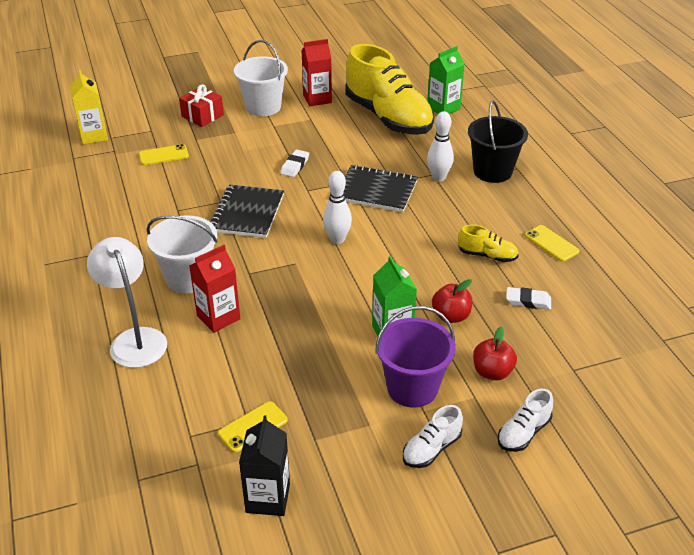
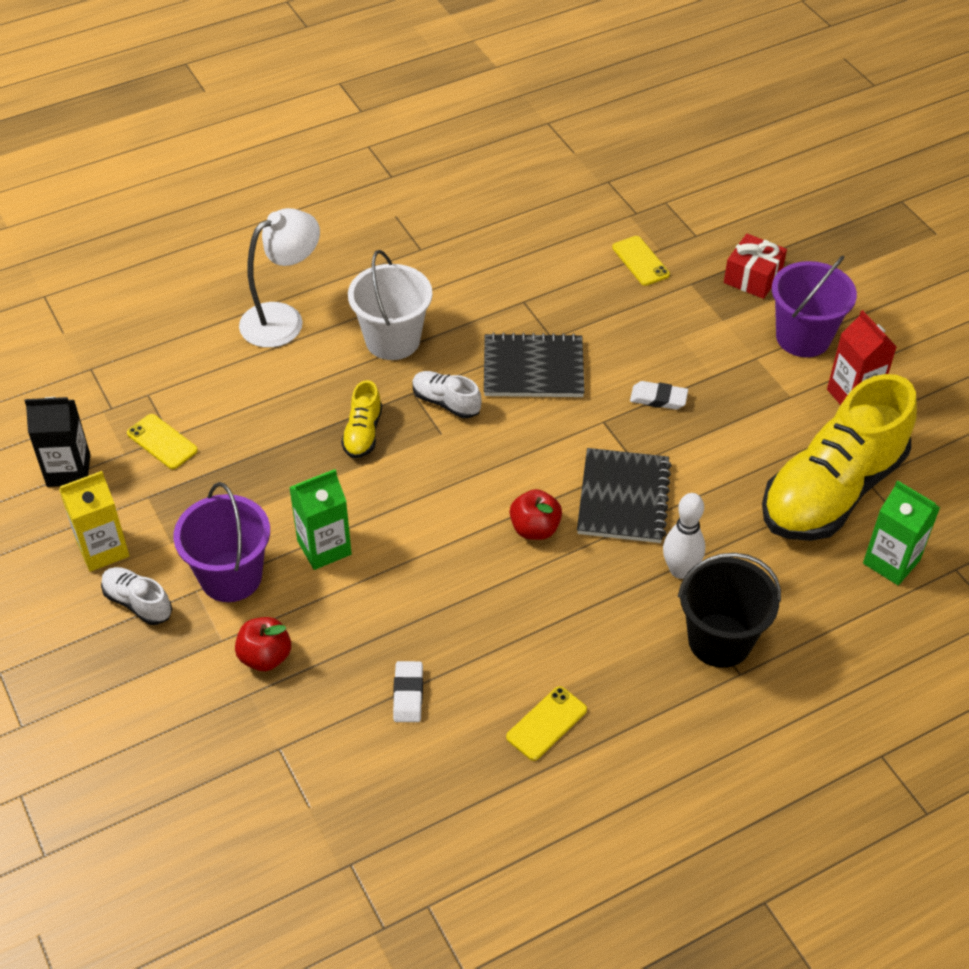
camera: 80 degrees right, 10 degrees up
(94, 136) = (663, 186): yellow carton -> yellow carton (103, 549)
(218, 317) = (328, 380): red carton -> none
(263, 107) = (803, 337): white bucket -> purple bucket
(337, 239) = (498, 469): white bowling pin -> none
(451, 316) = (363, 607): red apple -> red apple (535, 529)
(487, 255) = (500, 642): yellow shoe -> yellow shoe (363, 433)
(523, 432) = (166, 692): white shoe -> white shoe (446, 402)

